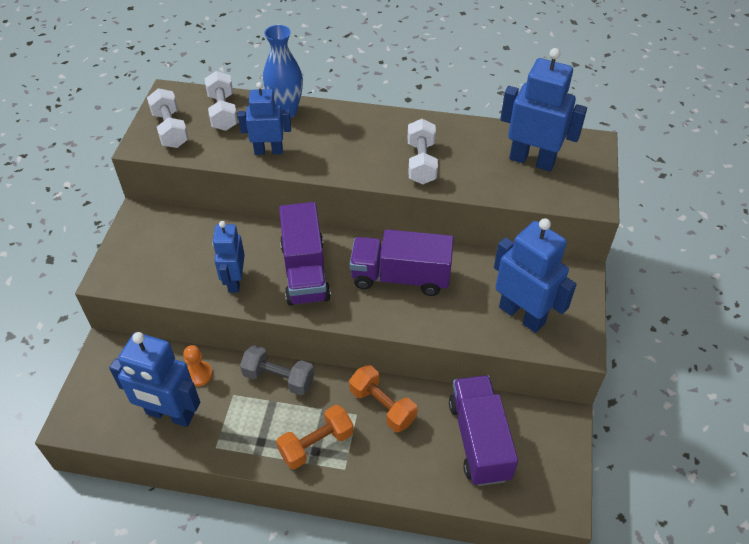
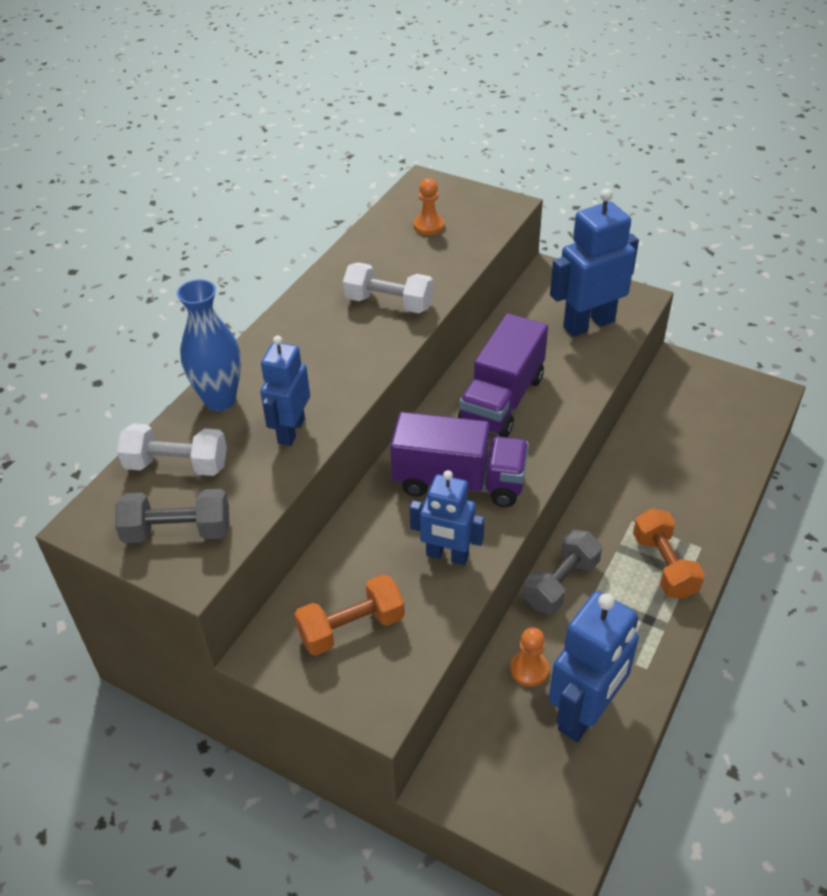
camera: 70 degrees left, 5 degrees down
(170, 129) = (178, 531): white dumbbell -> grey dumbbell
(382, 406) = (627, 495): orange dumbbell -> orange dumbbell (351, 628)
(479, 440) = (687, 430): purple truck -> none
(532, 160) = (428, 226): blue robot -> orange pawn

